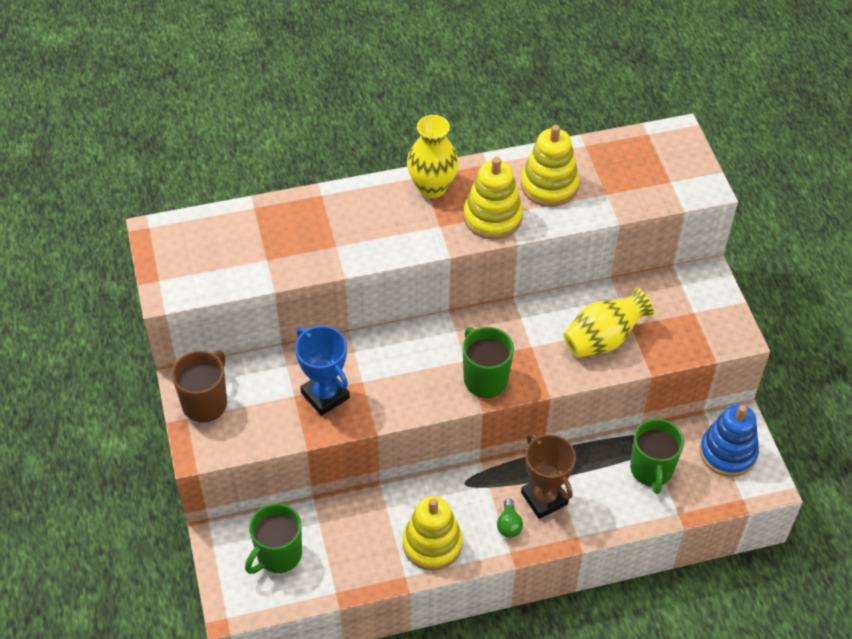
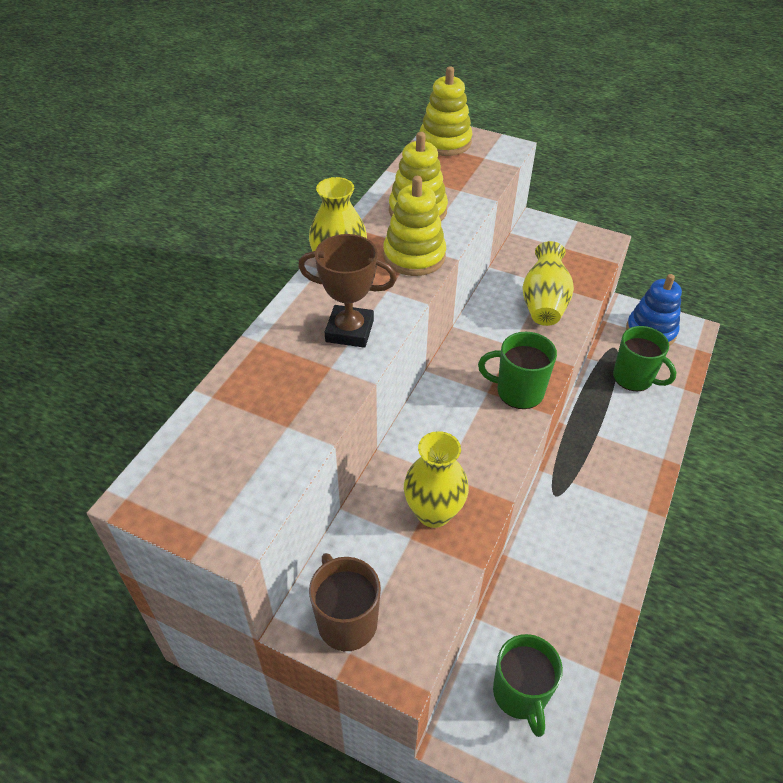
camera: 50 degrees left, 5 degrees down
(325, 395) = (433, 512): blue trophy -> yellow vase
(432, 544) = (600, 559): yellow stacking toy -> yellow stacking toy (445, 142)
(509, 525) = (620, 493): green light bulb -> none
(544, 498) = (611, 454): brown trophy -> brown trophy (349, 331)

